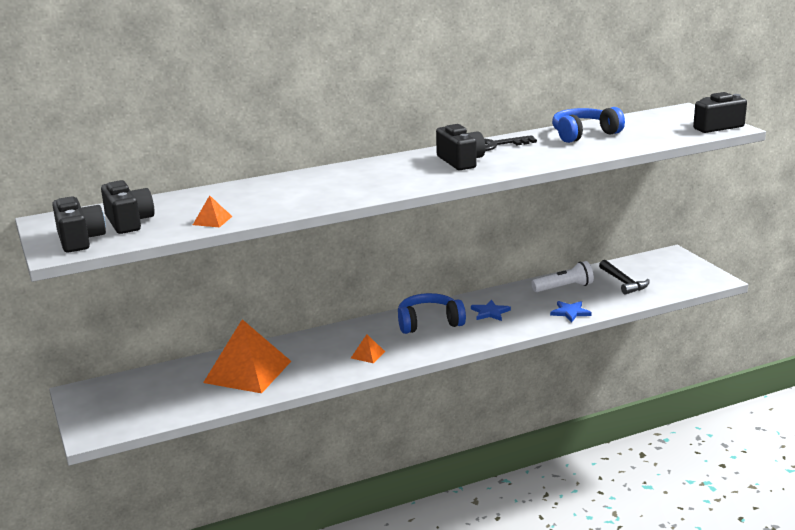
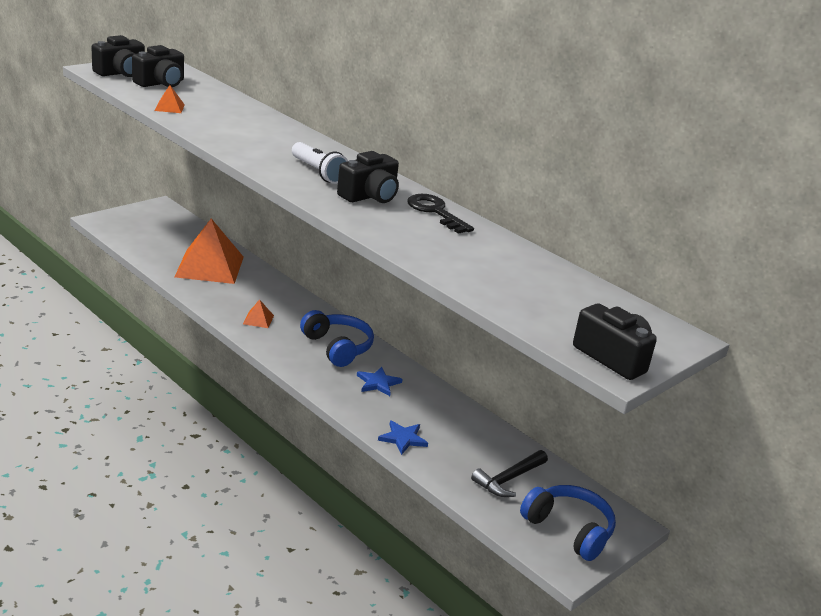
camera: 65 degrees right, 5 degrees up
(564, 288) = (468, 432): white flashlight -> white flashlight (318, 172)
(583, 134) = (512, 262): blue headphones -> blue headphones (569, 530)

